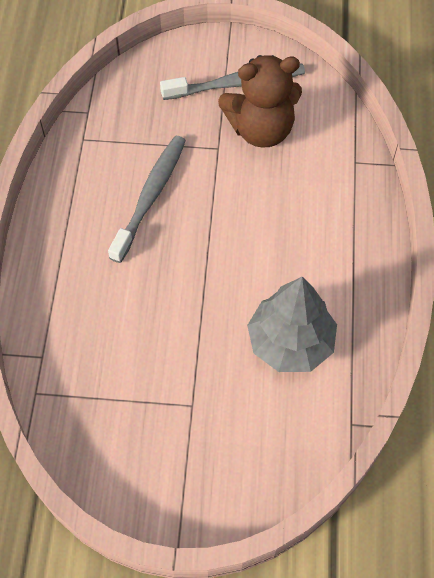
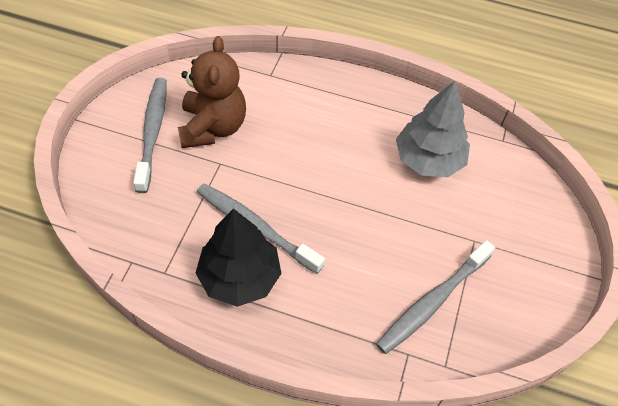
camera: 80 degrees left, 5 degrees down
(92, 197) = (239, 277): none -> black tree
(104, 371) = (432, 302): none -> grey toothbrush

